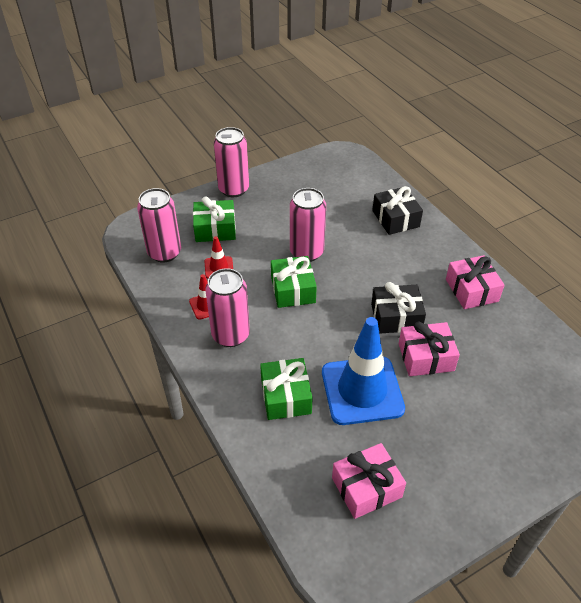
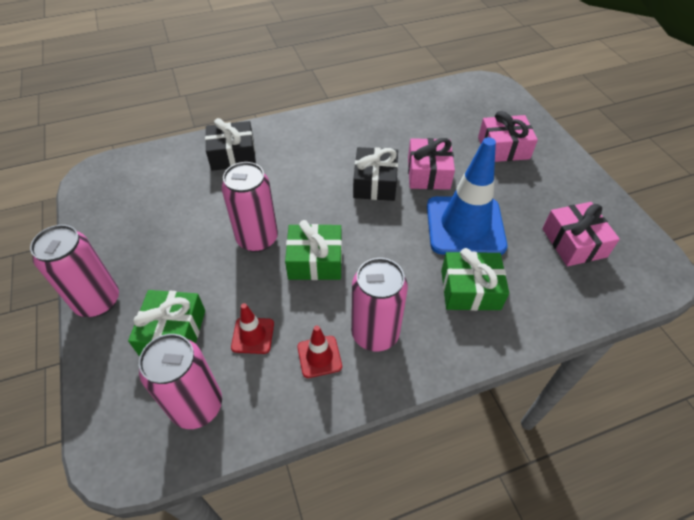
camera: 80 degrees left, 5 degrees up
(471, 290) = (352, 126): pink gift -> pink gift (503, 148)

